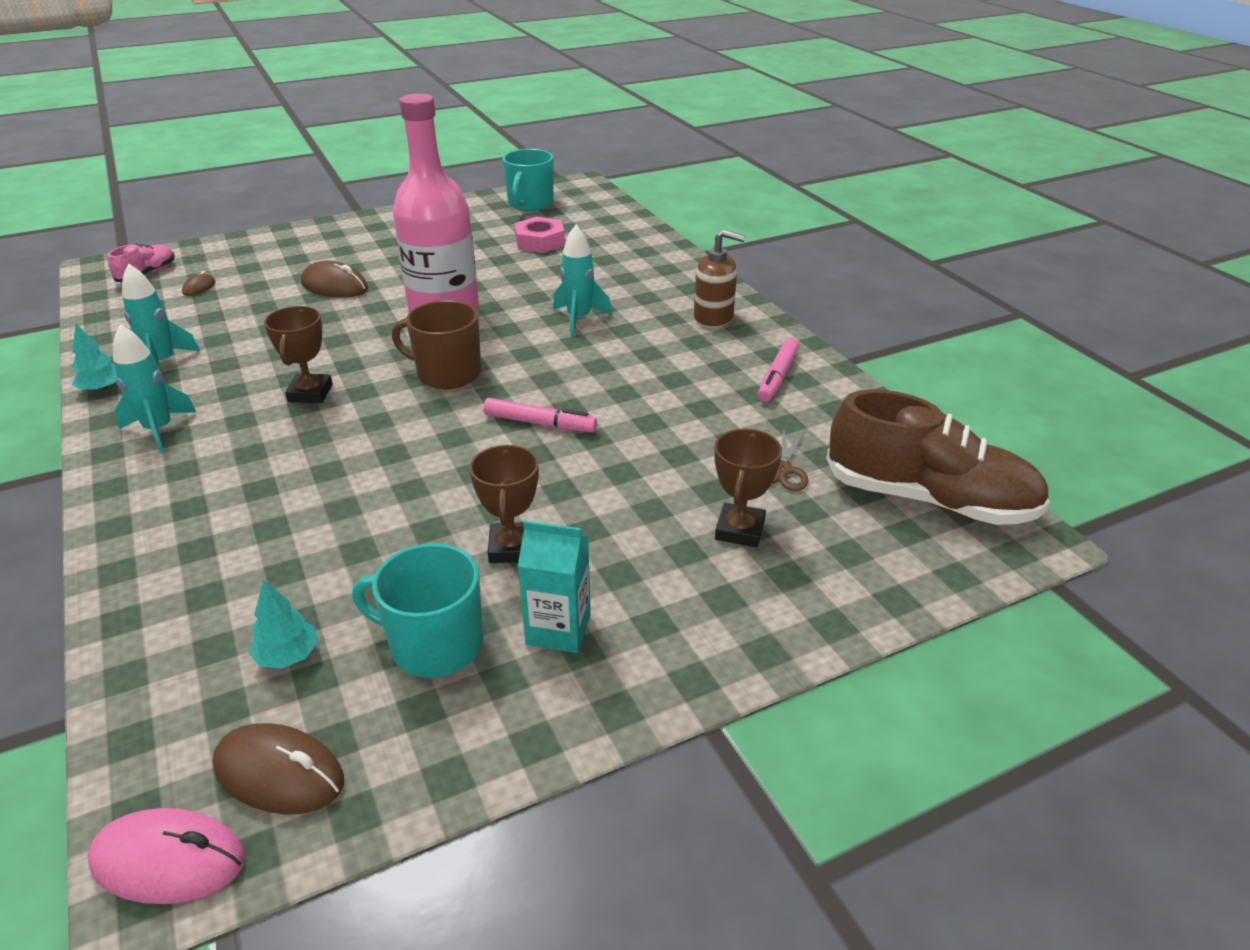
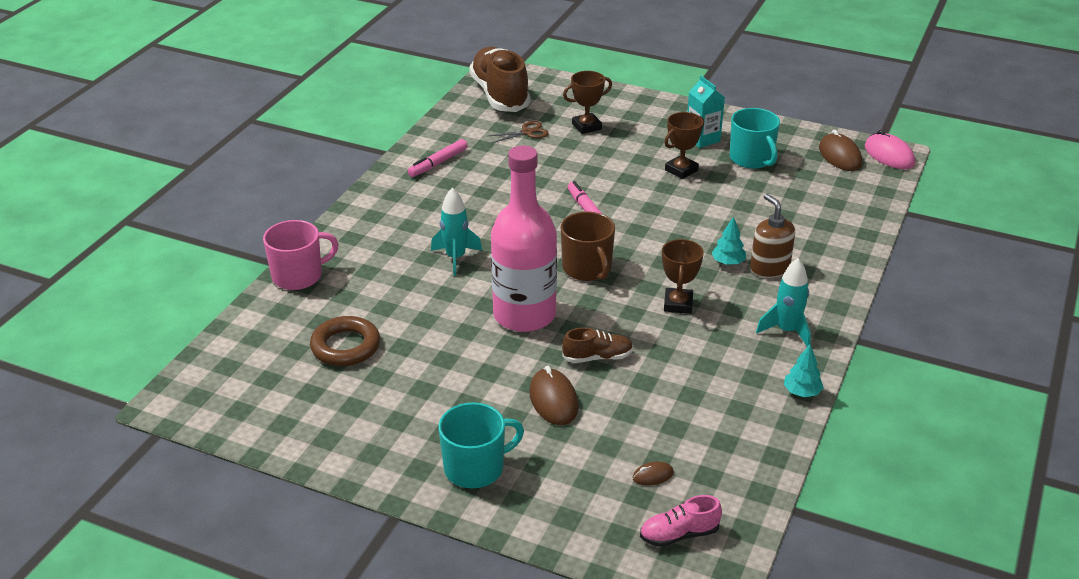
camera: 130 degrees left, 0 degrees up
(163, 363) = (745, 393): turquoise rocket -> none
(288, 656) = (809, 184): turquoise tree -> turquoise tree (728, 262)
(310, 393) = (678, 304): brown trophy -> brown trophy turned 45 degrees counterclockwise
(335, 322) = (597, 357): none -> brown shoe
(530, 204) = (261, 404): turquoise mug -> turquoise mug (475, 468)
(540, 242) = (345, 346): pink nut -> brown ring
(663, 252) = (298, 276): none -> pink mug
(714, 318) = (389, 210): brown soap dispenser -> brown soap dispenser (769, 268)
(777, 376) = (438, 163): pink marker -> pink marker turned 150 degrees clockwise

